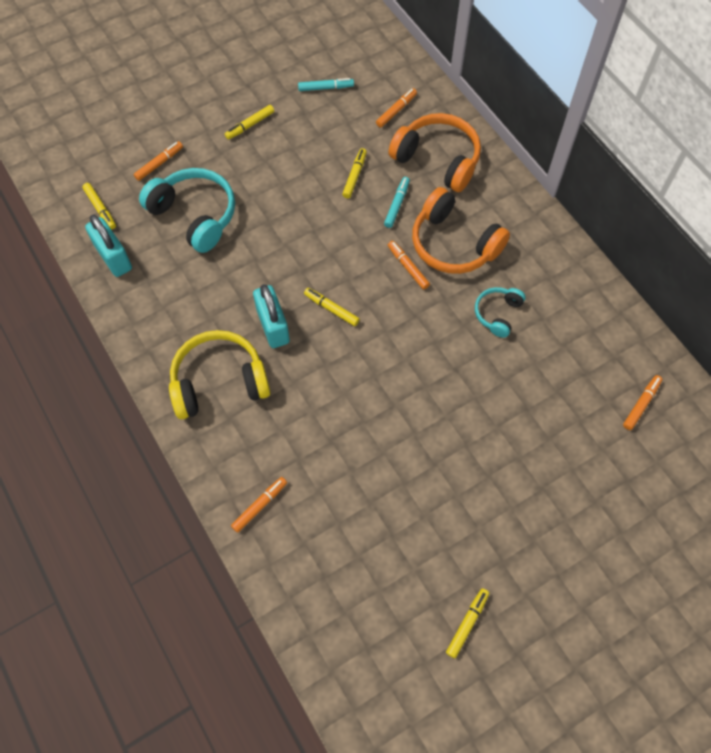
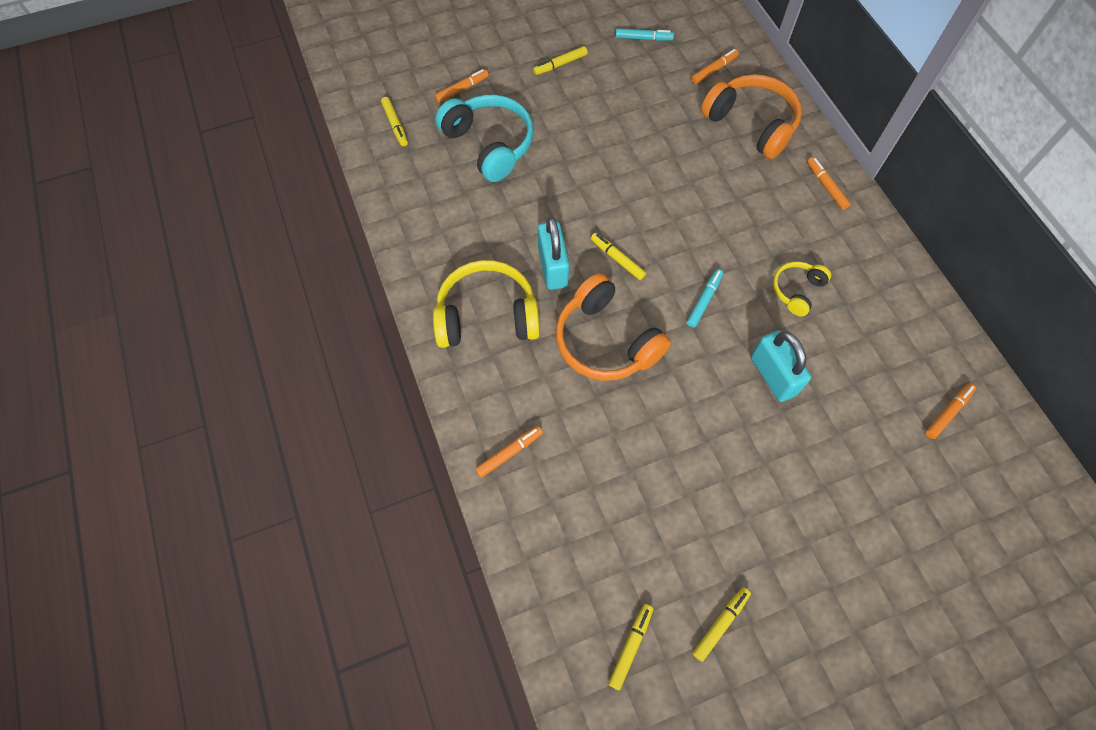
camera: 10 degrees right, 0 degrees up
(113, 257) = (400, 174): turquoise padlock -> turquoise padlock (773, 375)
(354, 176) = (661, 128): yellow marker -> yellow marker (630, 646)
(397, 205) = (702, 163): turquoise marker -> turquoise marker (704, 300)
(408, 267) = (705, 228): orange marker -> orange marker (826, 186)
(453, 244) = (757, 211): orange headphones -> orange headphones (605, 341)
(497, 314) = (796, 290): turquoise headphones -> yellow headphones

